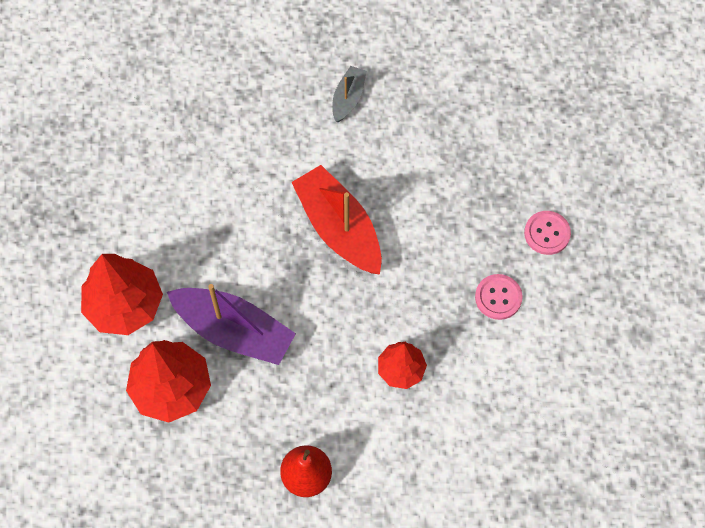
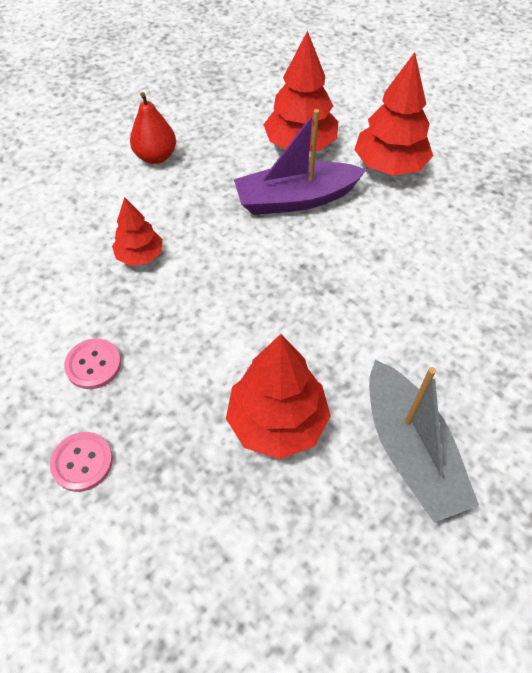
camera: 140 degrees right, 10 degrees down
(339, 228) = (292, 322): red boat -> none
(348, 98) = (410, 450): grey boat -> grey boat, size x1.93
(410, 170) = (277, 422): none -> red tree

